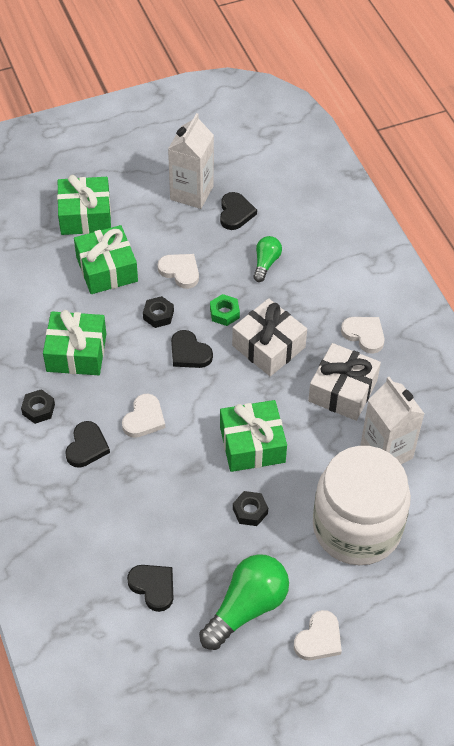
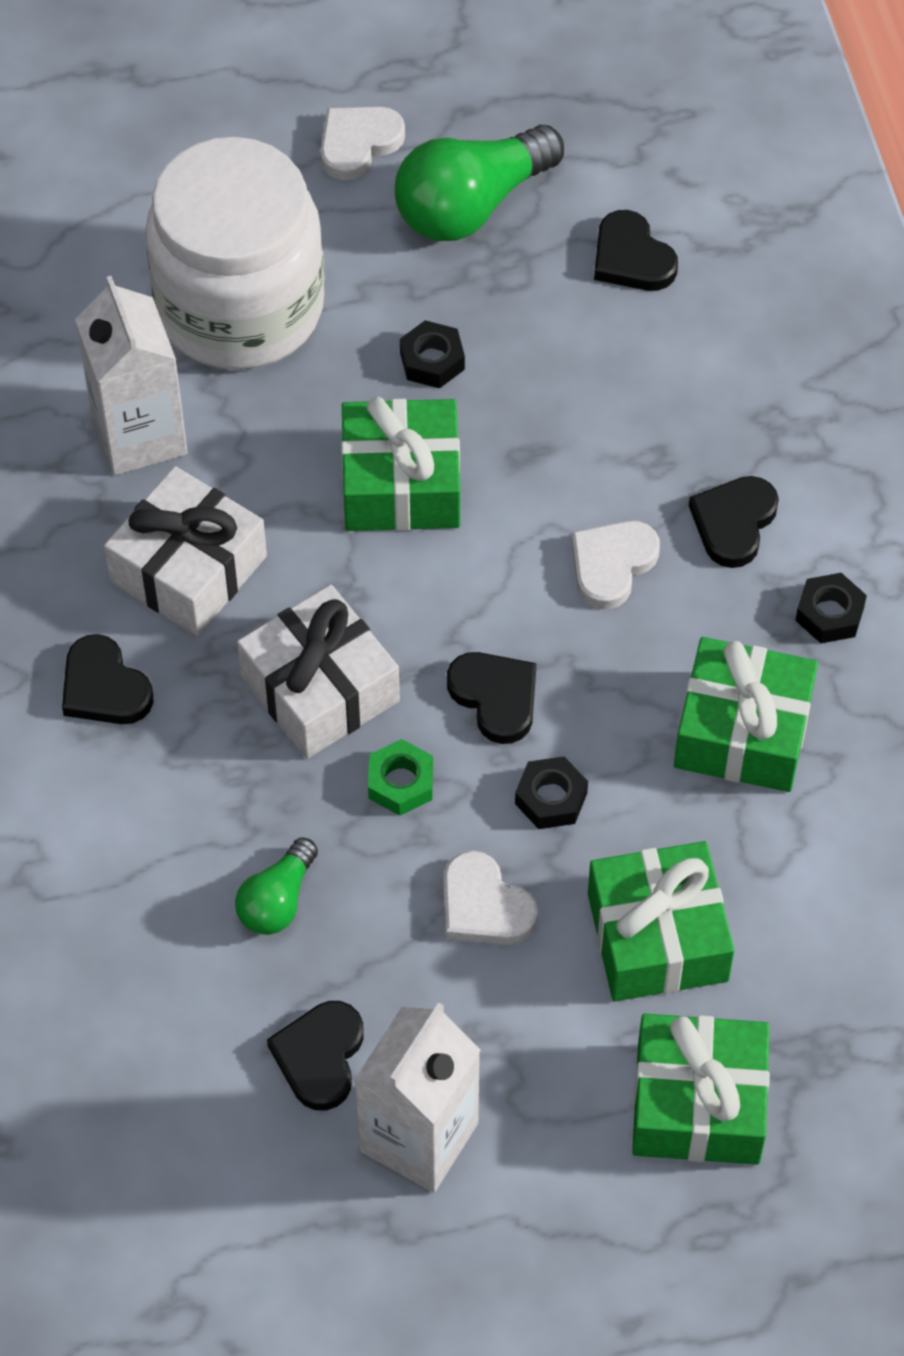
camera: 170 degrees left, 5 degrees up
(364, 335) = (104, 687): white heart -> black heart

